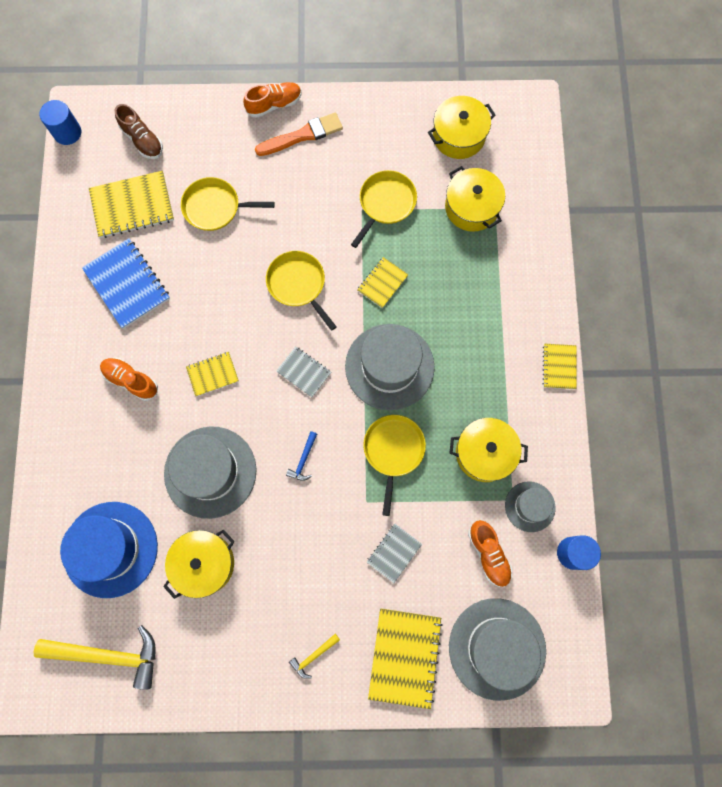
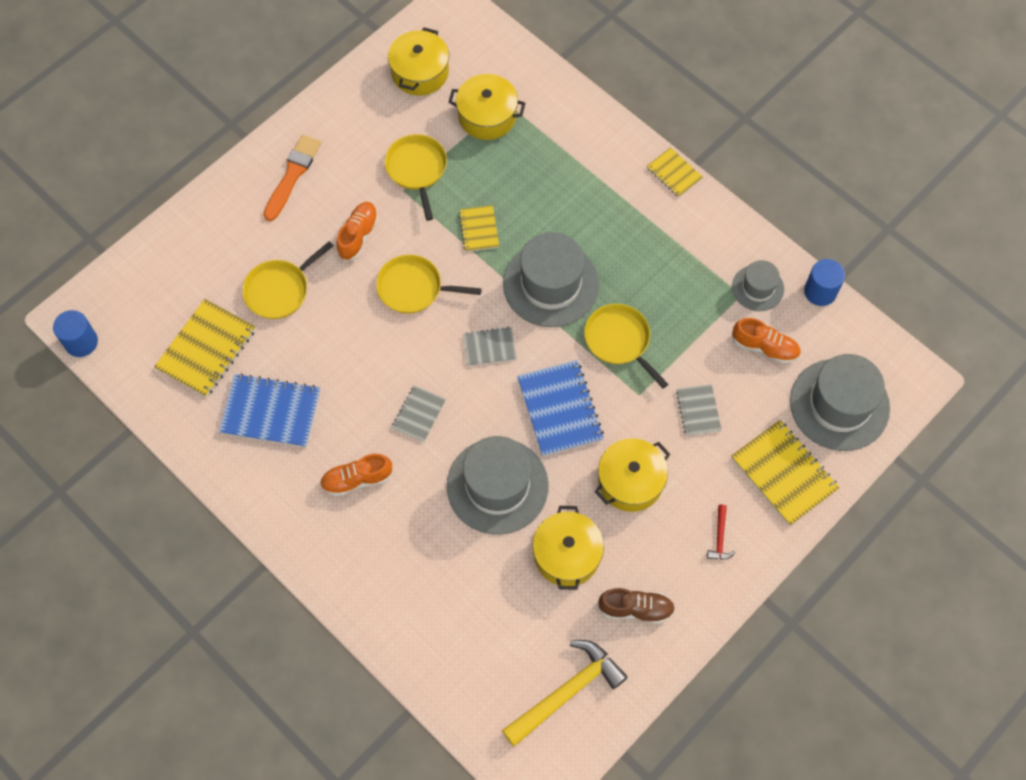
camera: 45 degrees left, 10 degrees down
(110, 549) = (482, 616): blue hat -> none
(142, 140) = (157, 292): brown shoe -> brown shoe (635, 609)
(212, 374) = (419, 414): yellow notebook -> grey notebook
(274, 104) = (242, 171): orange shoe -> orange shoe (358, 236)
(303, 459) = (559, 409): blue hammer -> blue notebook
(313, 656) = (720, 537): yellow hammer -> red hammer
(484, 453) = (686, 281): yellow pot -> yellow pot (630, 481)

